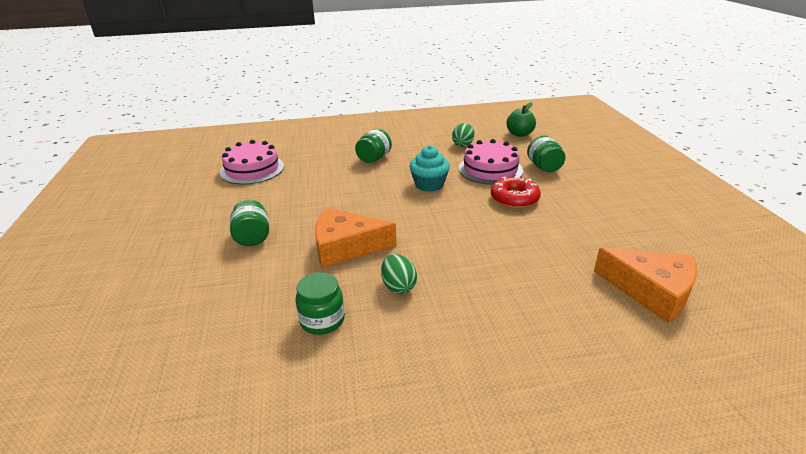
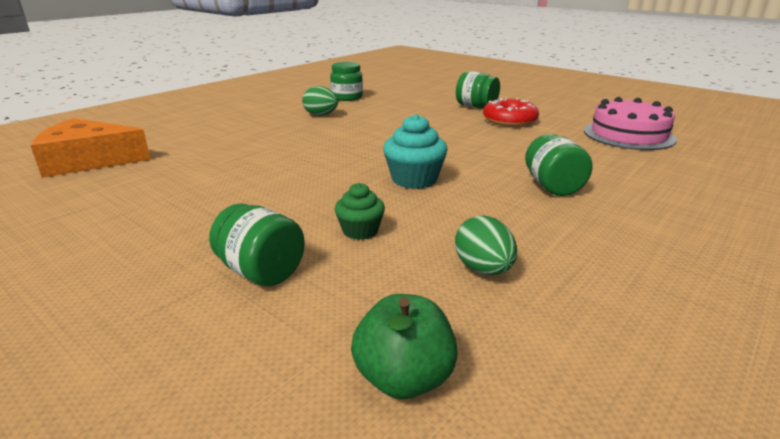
camera: 140 degrees right, 5 degrees down
(346, 246) = (397, 119): orange cheese -> none
(490, 169) = (360, 231): pink cake -> green cupcake
(514, 198) = (278, 198): red donut -> red donut (509, 120)

